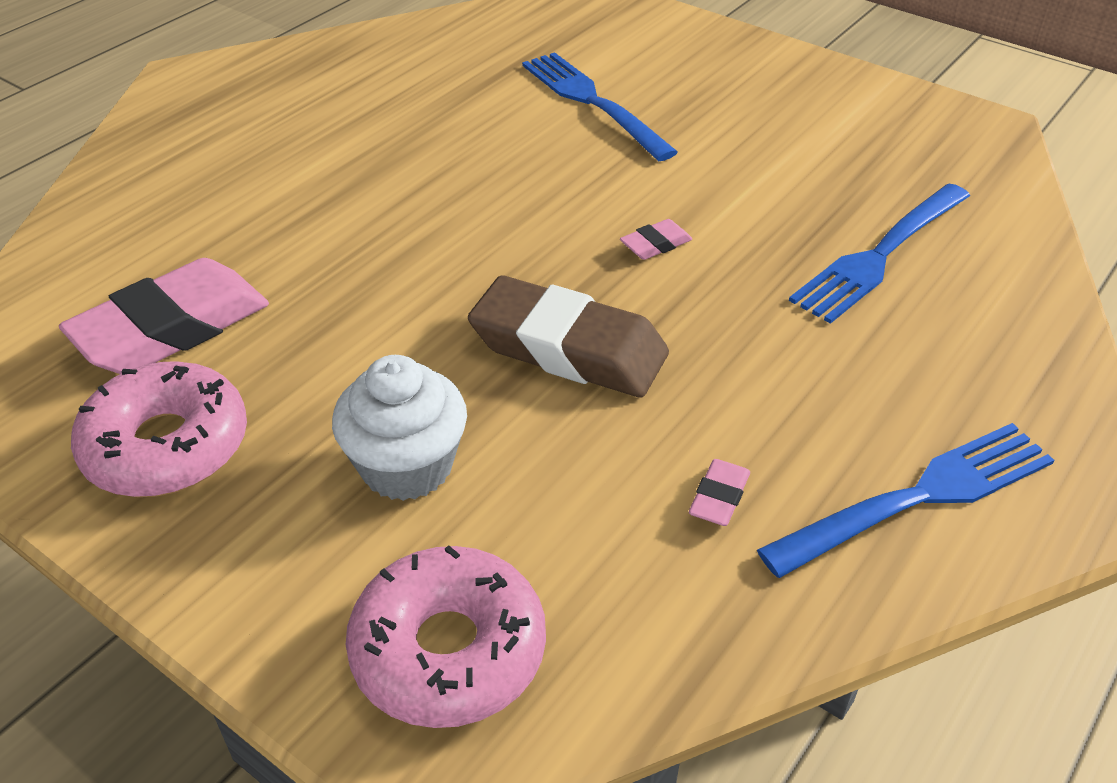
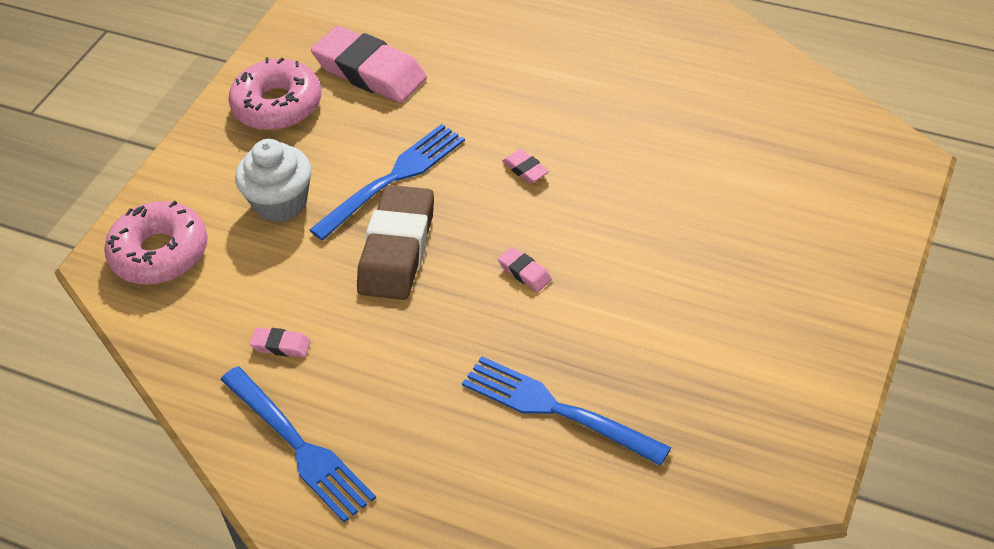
camera: 80 degrees right, 5 degrees up
(475, 216) = (525, 169): none -> pink eraser
(593, 102) = (709, 198): blue fork -> blue fork (393, 179)

